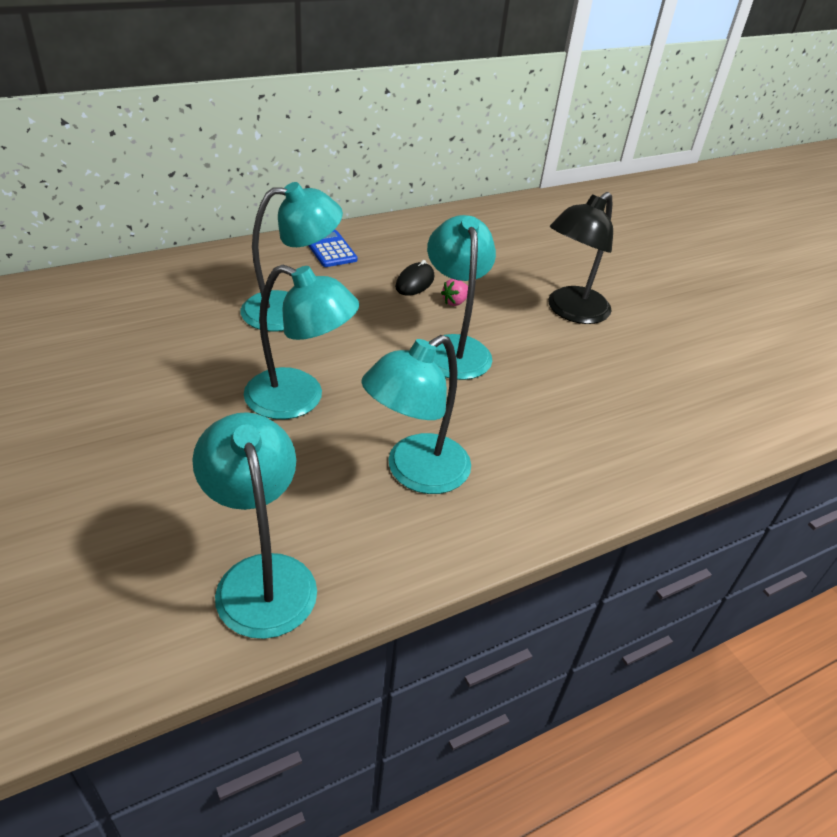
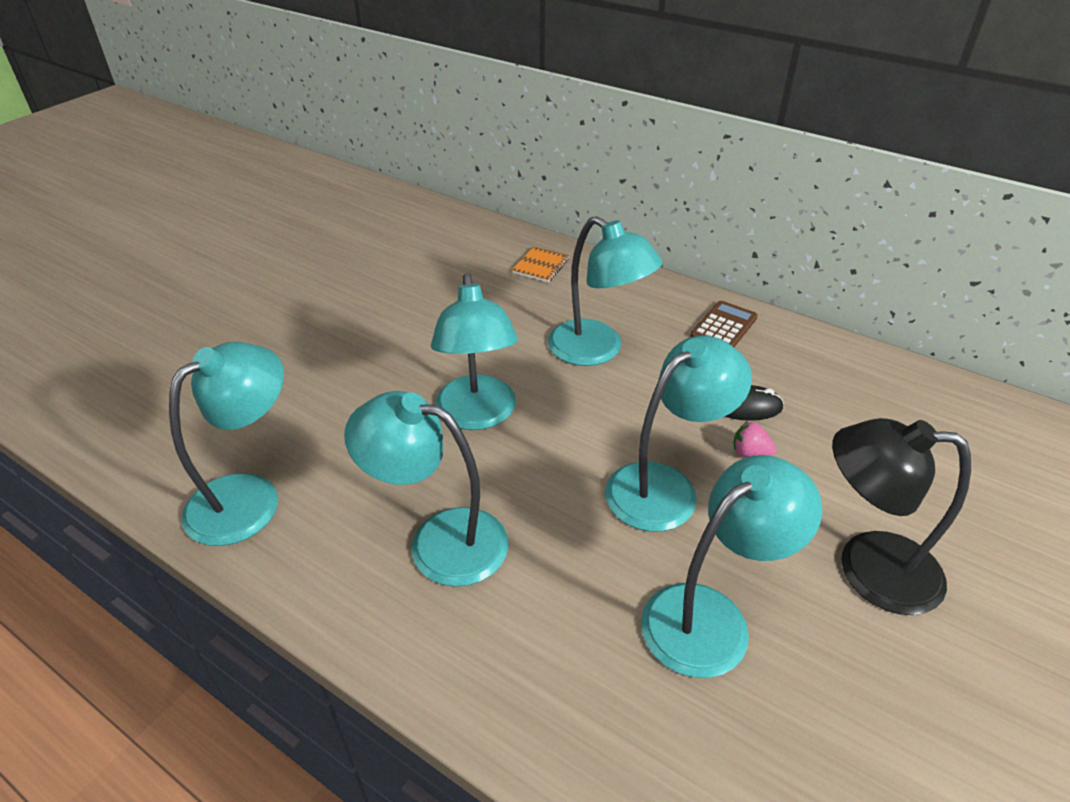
camera: 65 degrees right, 0 degrees up
(147, 286) = (541, 266): none -> orange notebook
(330, 249) = (724, 327): blue calculator -> brown calculator
(566, 381) = (711, 617): none -> turquoise lamp

